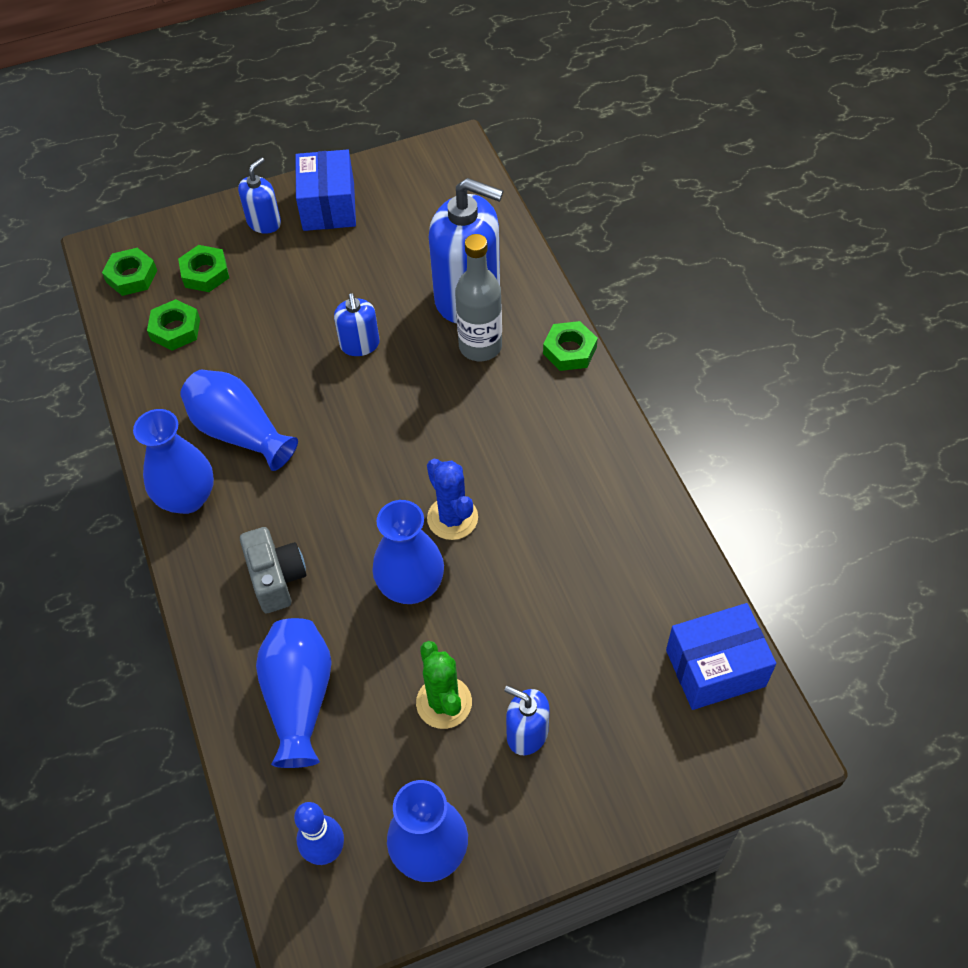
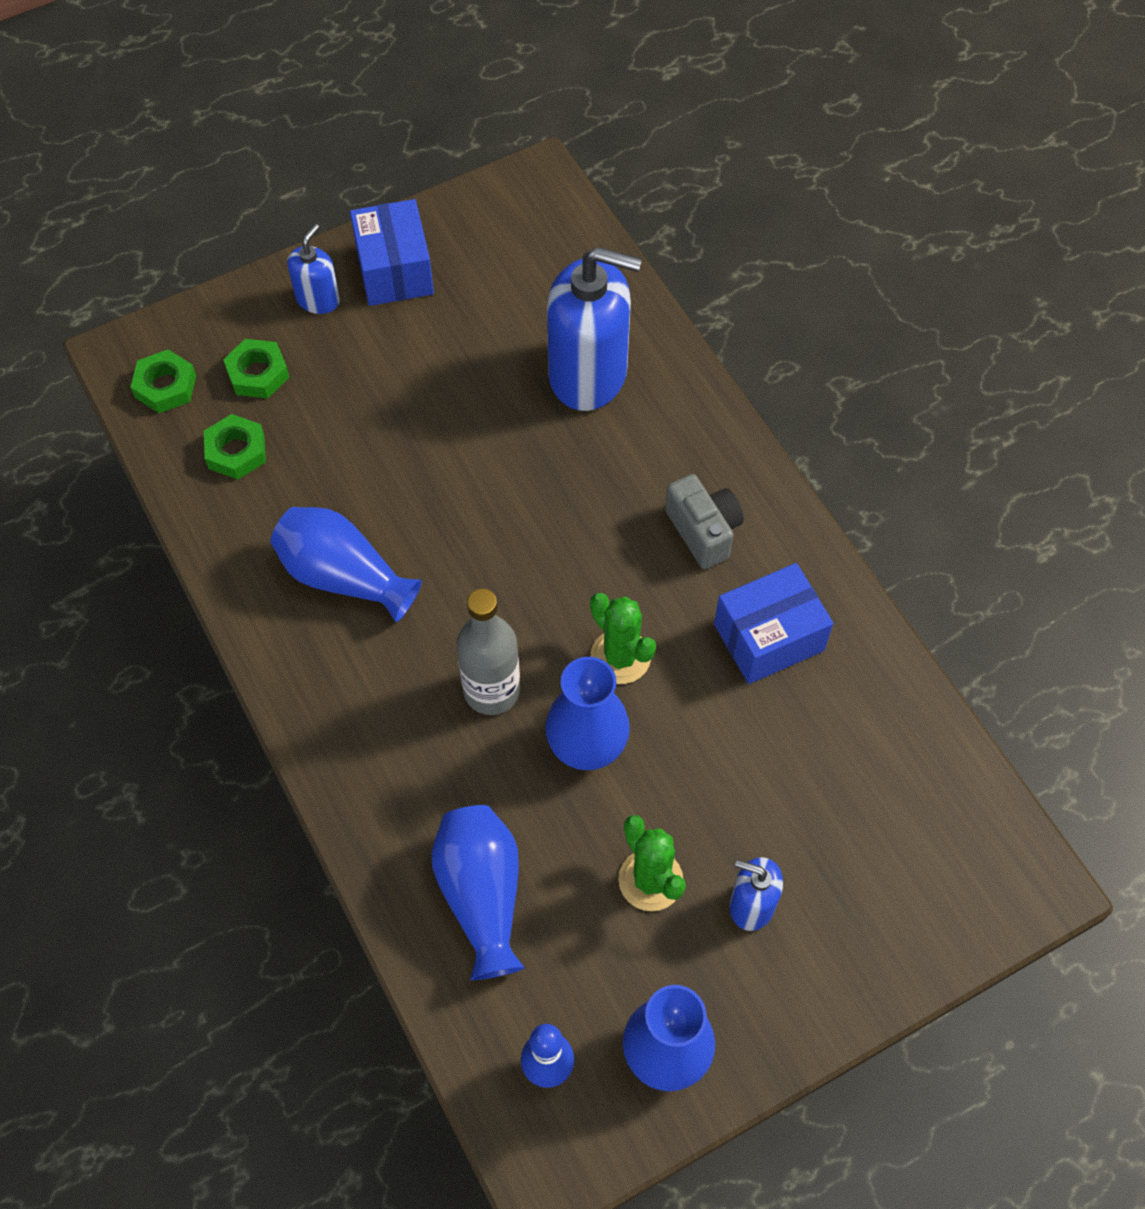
camera: 10 degrees left, 5 degrees up
(187, 498) = (297, 666): blue vase -> none
(276, 578) = (426, 754): grey camera -> grey camera (703, 531)
(360, 344) = (468, 449): blue soap dispenser -> none
(452, 518) = (620, 657): blue cactus -> green cactus
(480, 346) = (615, 437): grey bottle -> grey bottle (491, 690)
(570, 350) = (723, 432): green nut -> none
(715, 668) = (951, 802): blue box -> blue box (768, 637)

